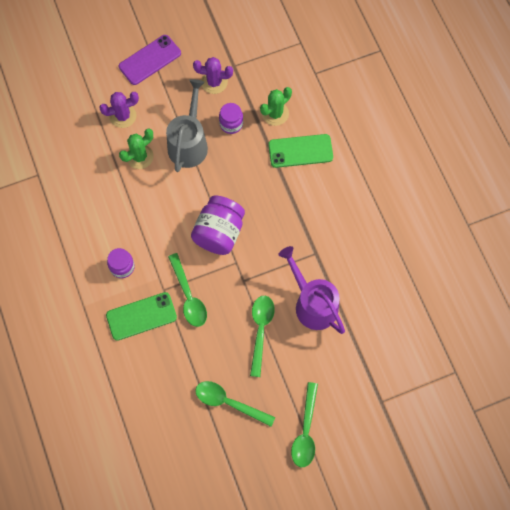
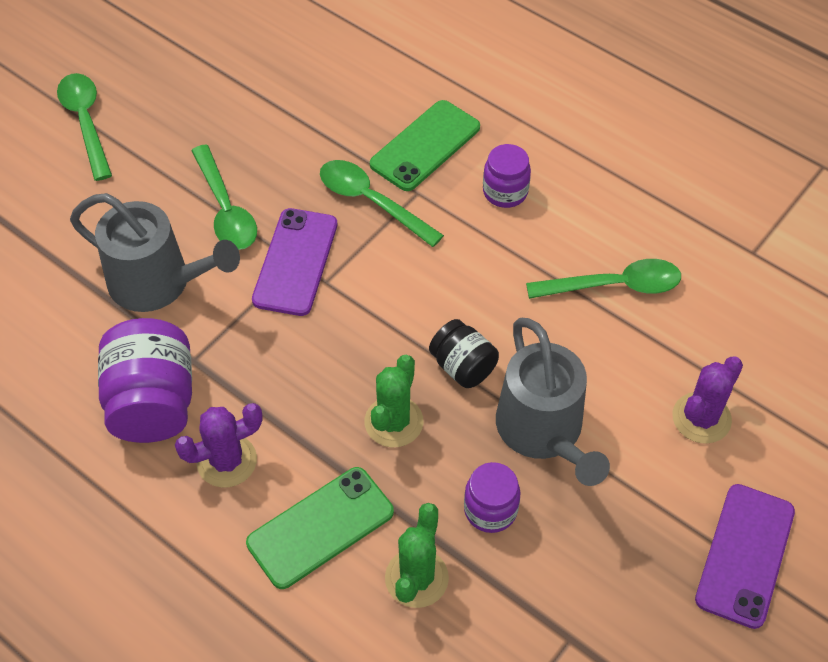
camera: 150 degrees right, 15 degrees down
(139, 156) = (612, 364): green cactus -> green cactus (394, 422)
(202, 188) = (463, 367): none -> black jar
(214, 82) = (583, 578): purple cactus -> purple cactus (227, 461)
(219, 233) = (383, 311): purple jar -> purple jar (153, 402)
(229, 402) = (221, 106): green spoon -> green spoon (614, 285)
(243, 281) = (295, 262): none -> purple phone
(312, 303) = (158, 283): purple watering can -> grey watering can

